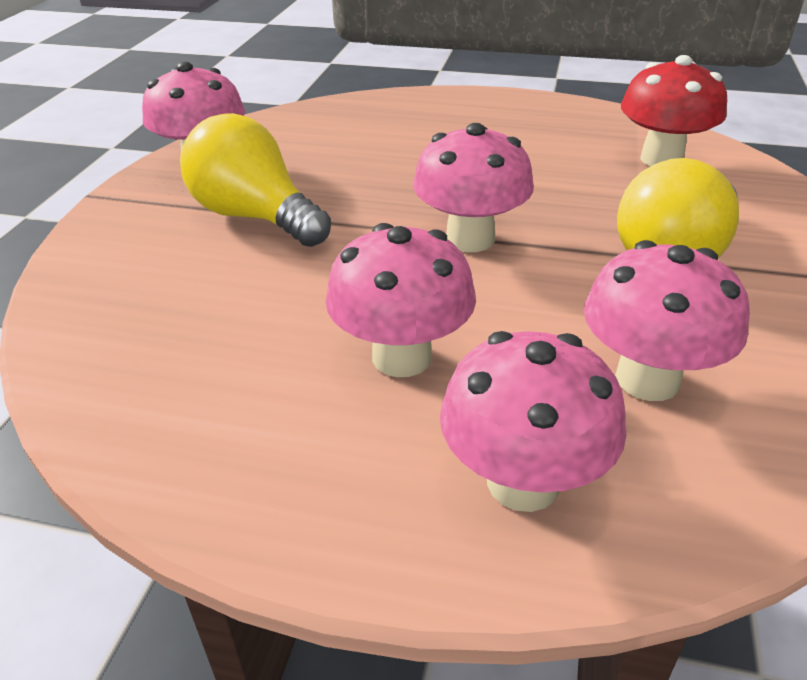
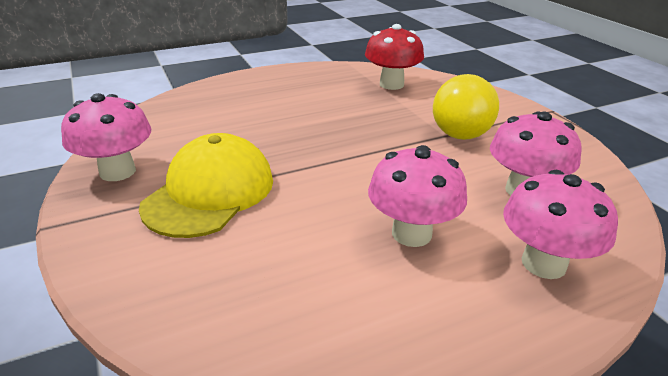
camera: 40 degrees left, 5 degrees down
(255, 217) = (210, 192): yellow light bulb -> yellow cap
(470, 239) = (358, 156): pink mushroom -> none

